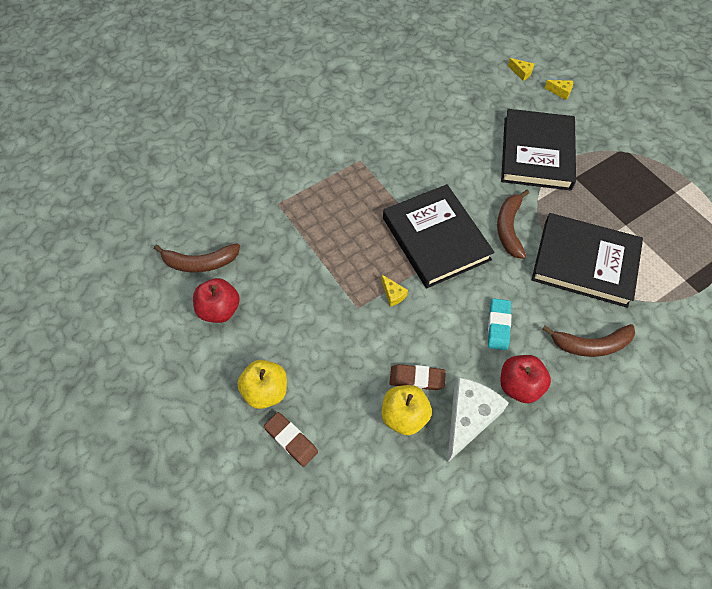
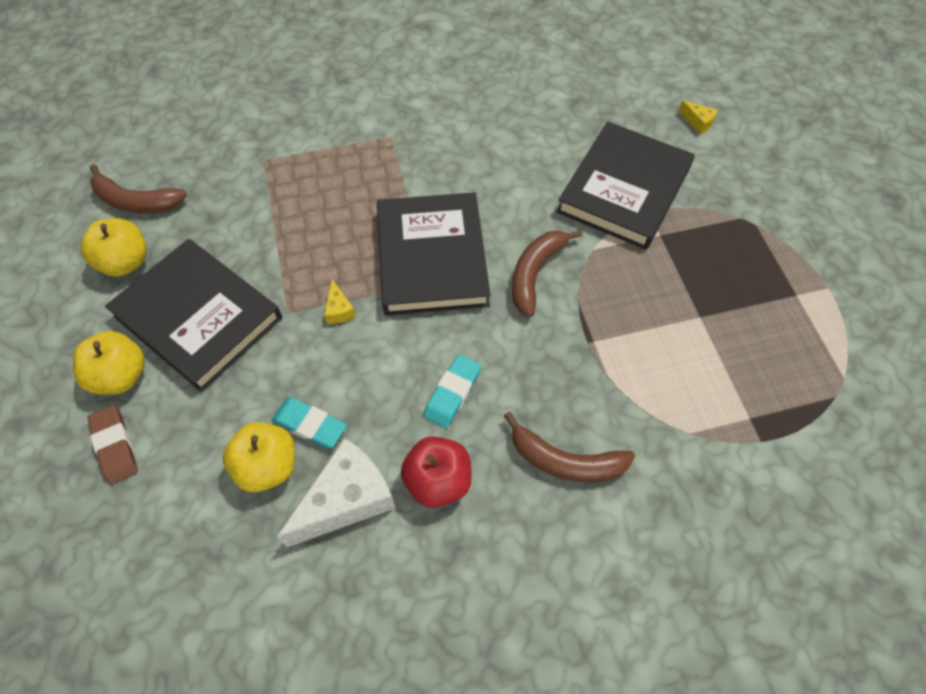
camera: 20 degrees right, 0 degrees up
(219, 310) = (125, 262): red apple -> yellow apple
(417, 378) = (310, 424): brown eraser -> turquoise eraser
(521, 73) = (656, 85): yellow cheese -> none
(584, 263) = (615, 349): black book -> black book (198, 317)

